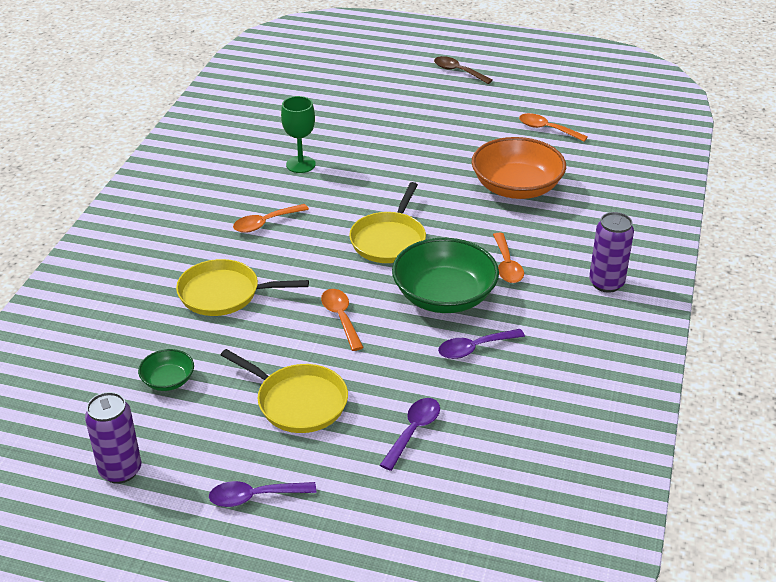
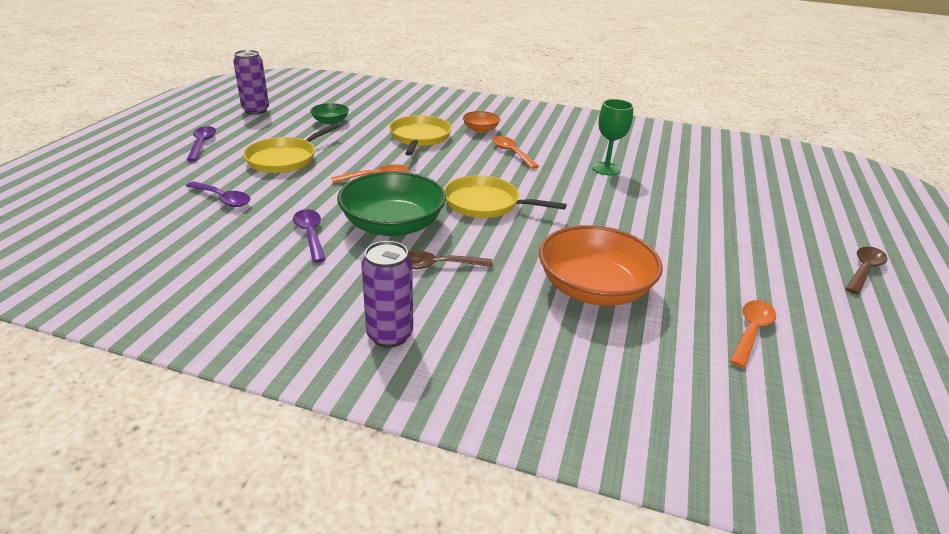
camera: 90 degrees right, 5 degrees down
(196, 246) = (480, 129): none -> orange bowl
(507, 265) = (437, 265): orange spoon -> brown spoon

